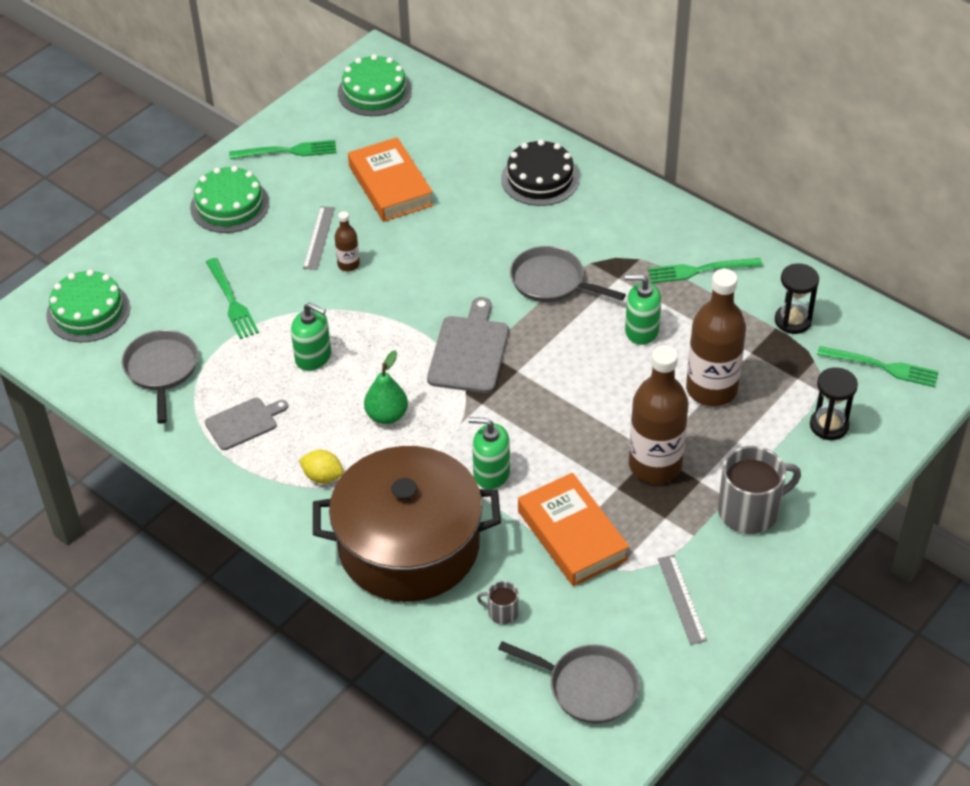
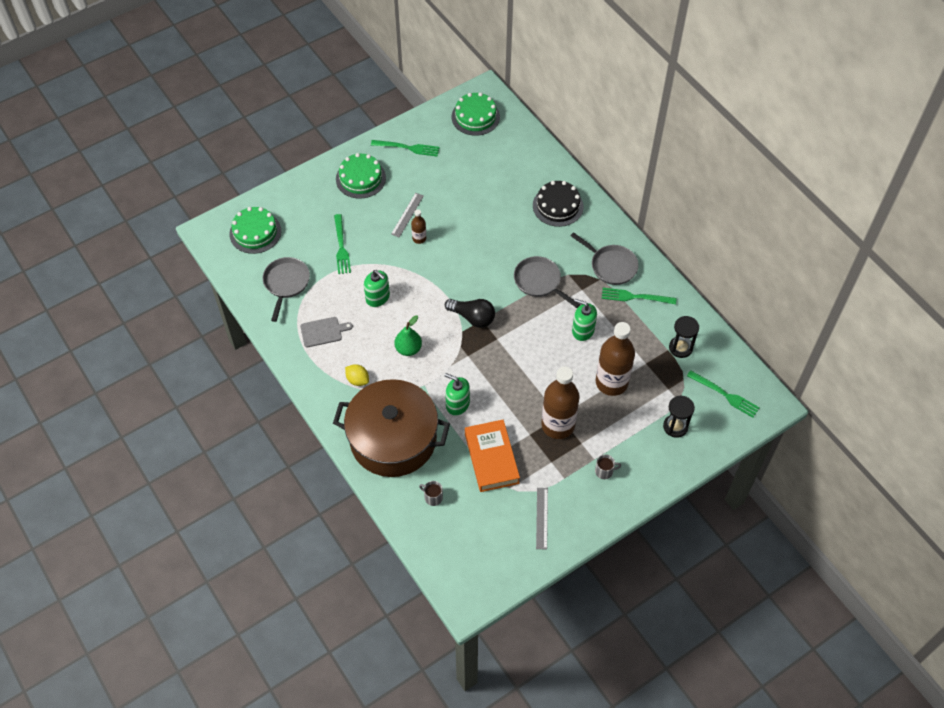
camera: 15 degrees right, 10 degrees up
(390, 186) = (463, 188): orange book -> none
(469, 351) = (472, 317): grey cutting board -> black light bulb
(588, 687) = (466, 559): grey pan -> grey pan (611, 266)
(750, 511) = (604, 471): grey mug -> grey mug, size x0.48

